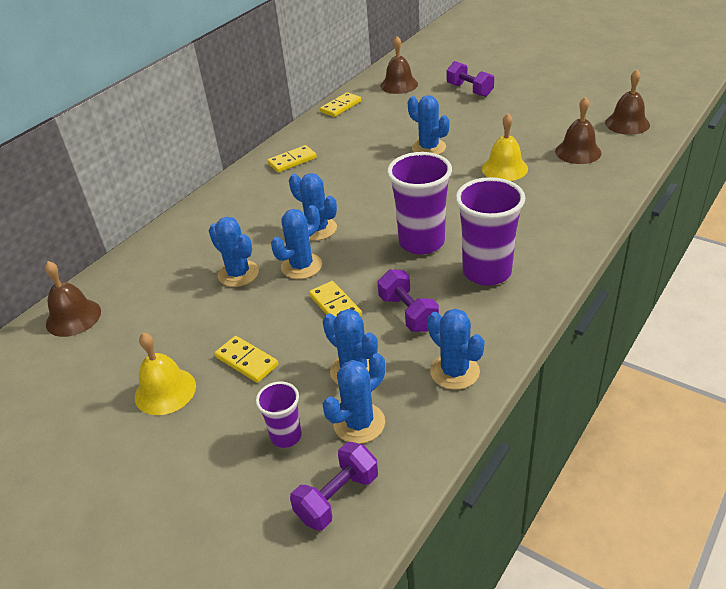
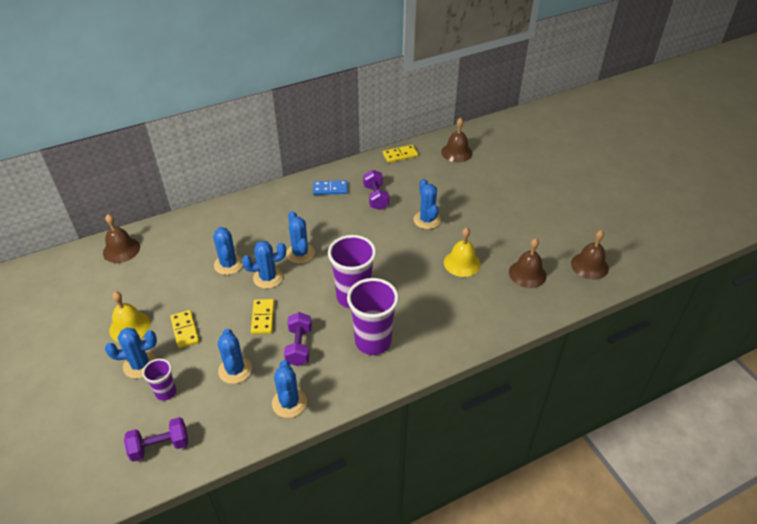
camera: 25 degrees right, 5 degrees up
(292, 161) = (330, 189): yellow domino -> blue domino
(359, 423) = (209, 406): blue cactus -> blue cactus (140, 365)
(469, 90) = (502, 180): purple dumbbell -> purple dumbbell (376, 197)

